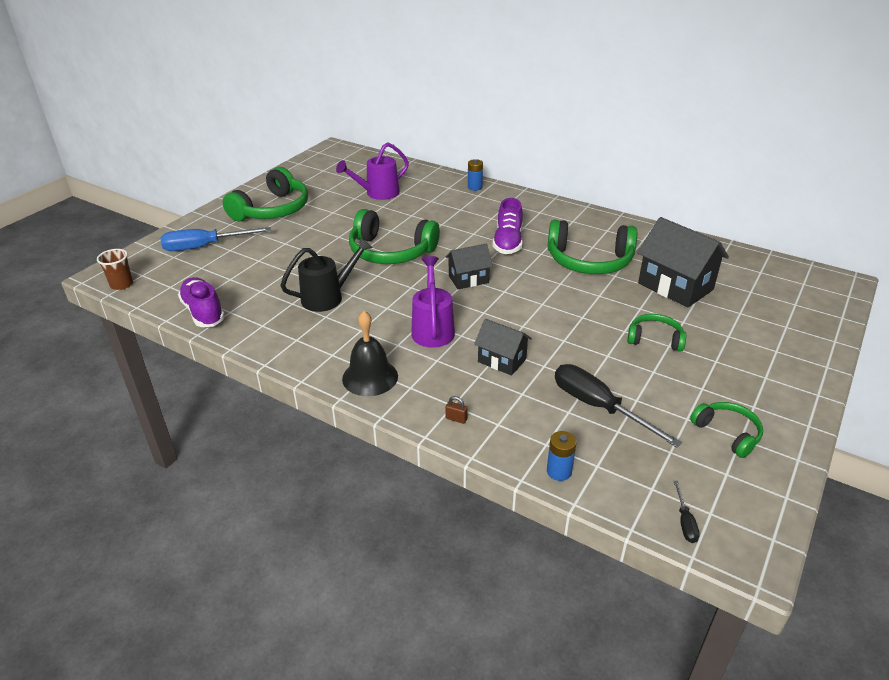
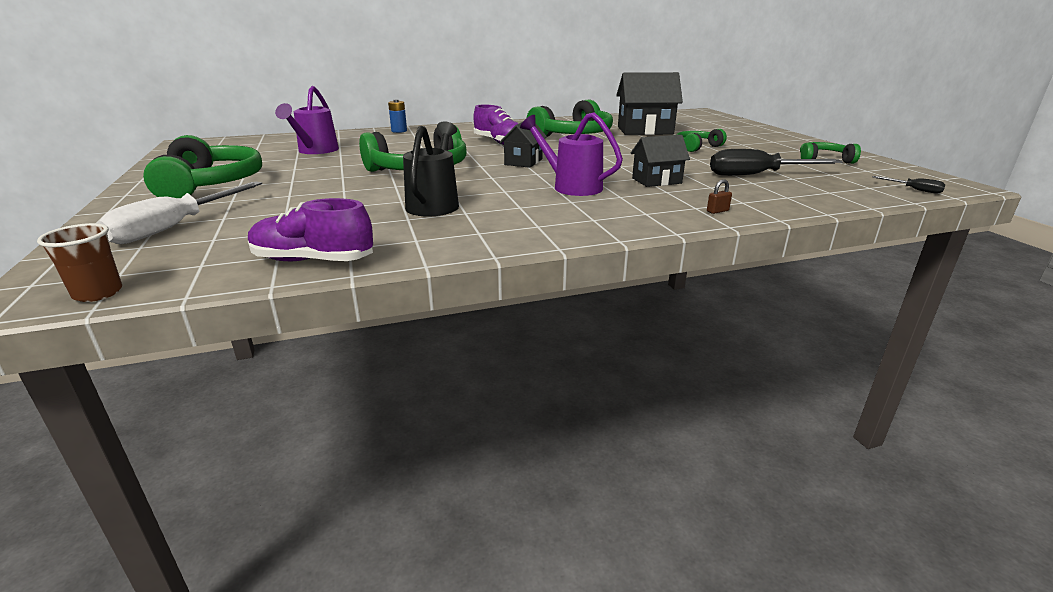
camera: 50 degrees left, 10 degrees down
(205, 247) = (175, 227): blue screwdriver -> white screwdriver
(370, 377) = (604, 222): black bell -> none
(559, 471) = (827, 202): blue battery -> none

